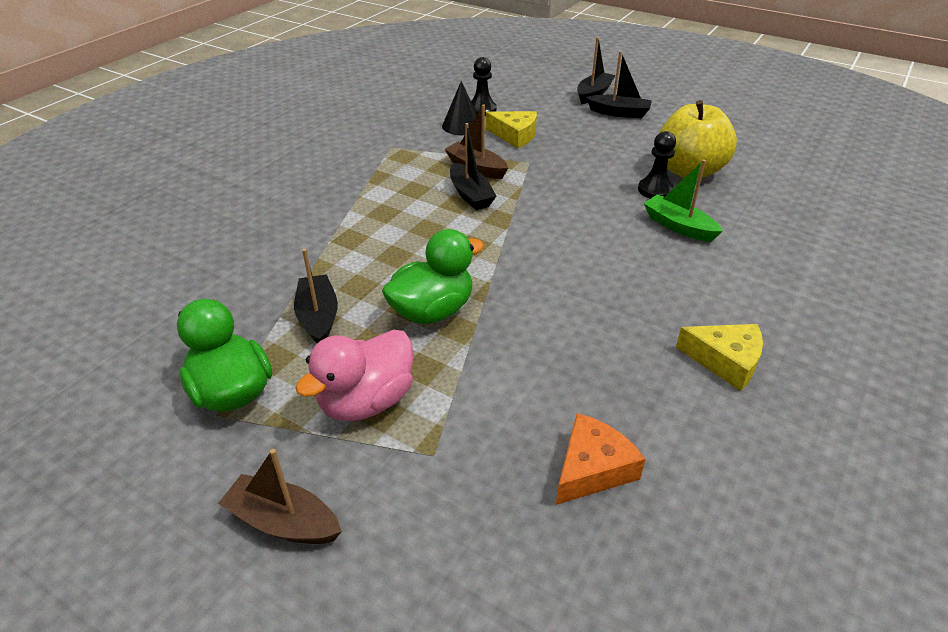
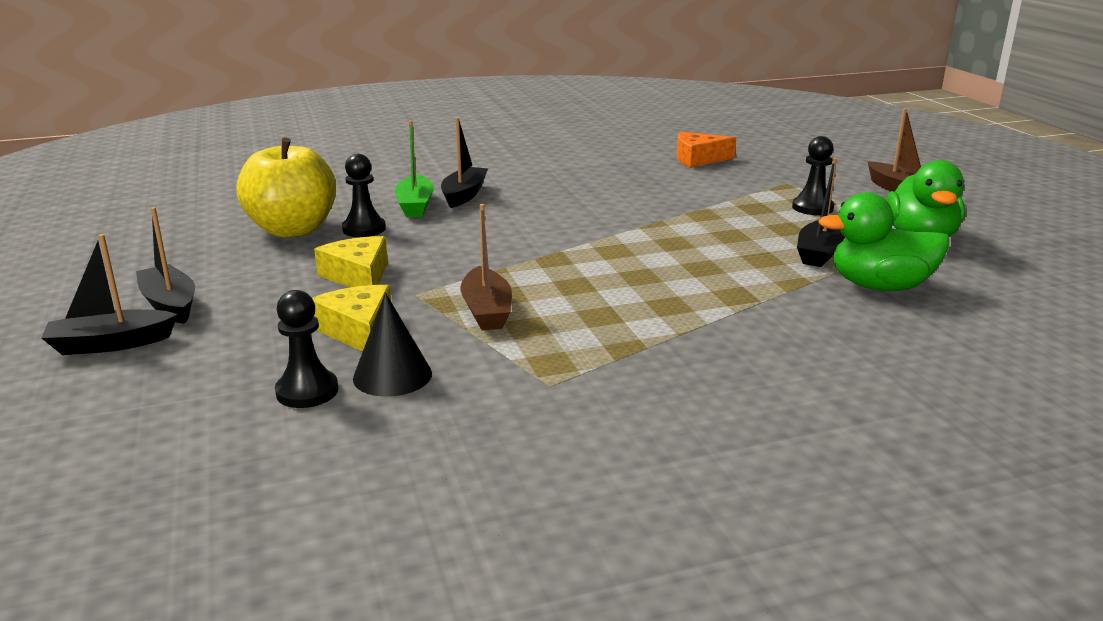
camera: 140 degrees left, 15 degrees down
(366, 401) = (812, 208): pink duck -> black pawn
(432, 311) = (712, 227): green duck -> green duck (880, 286)
(470, 195) = (544, 287): black boat -> black boat (464, 195)
(725, 361) = (550, 160): yellow cheese -> yellow cheese (358, 276)

